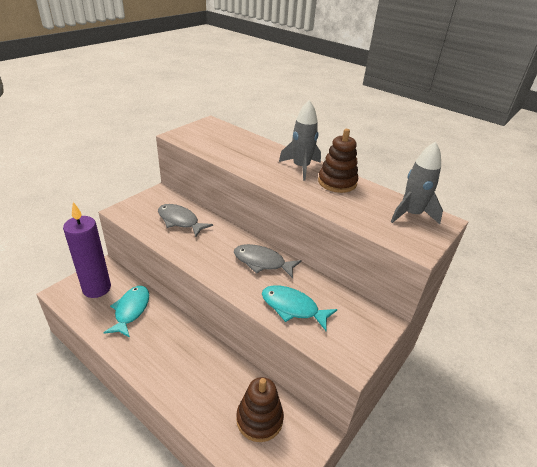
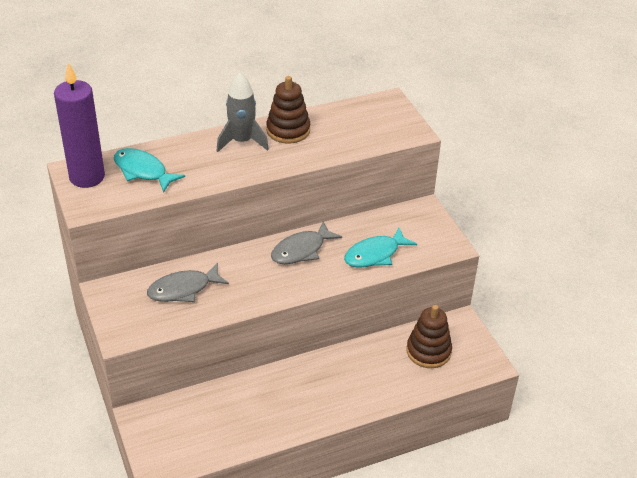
camera: 60 degrees left, 5 degrees up
(97, 288) = (175, 431): purple candle -> purple candle (87, 177)
(131, 310) = (235, 407): turquoise fish -> turquoise fish (143, 171)
(411, 214) = (370, 112): grey rocket -> none

